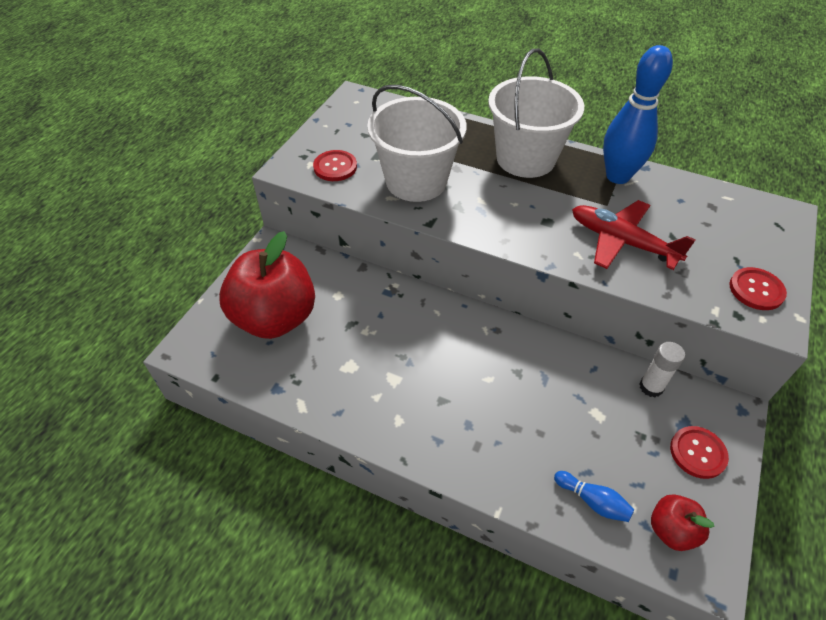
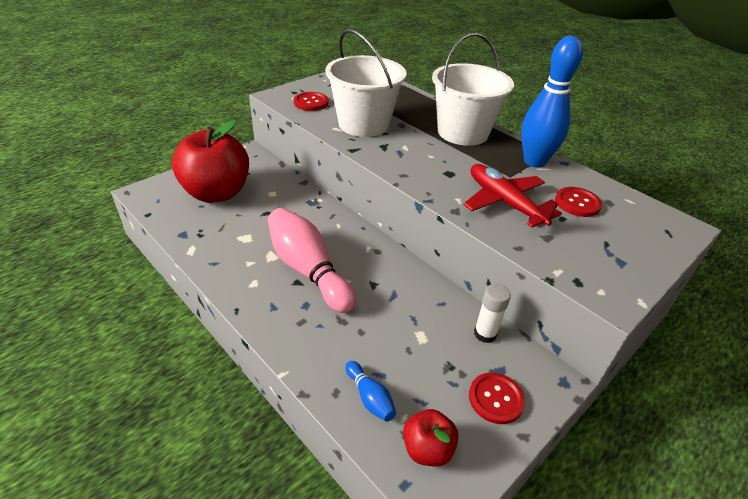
camera: 20 degrees right, 10 degrees down
(443, 381) = (308, 270): none -> pink bowling pin
(756, 290) = (610, 269): red button -> red button (577, 203)

